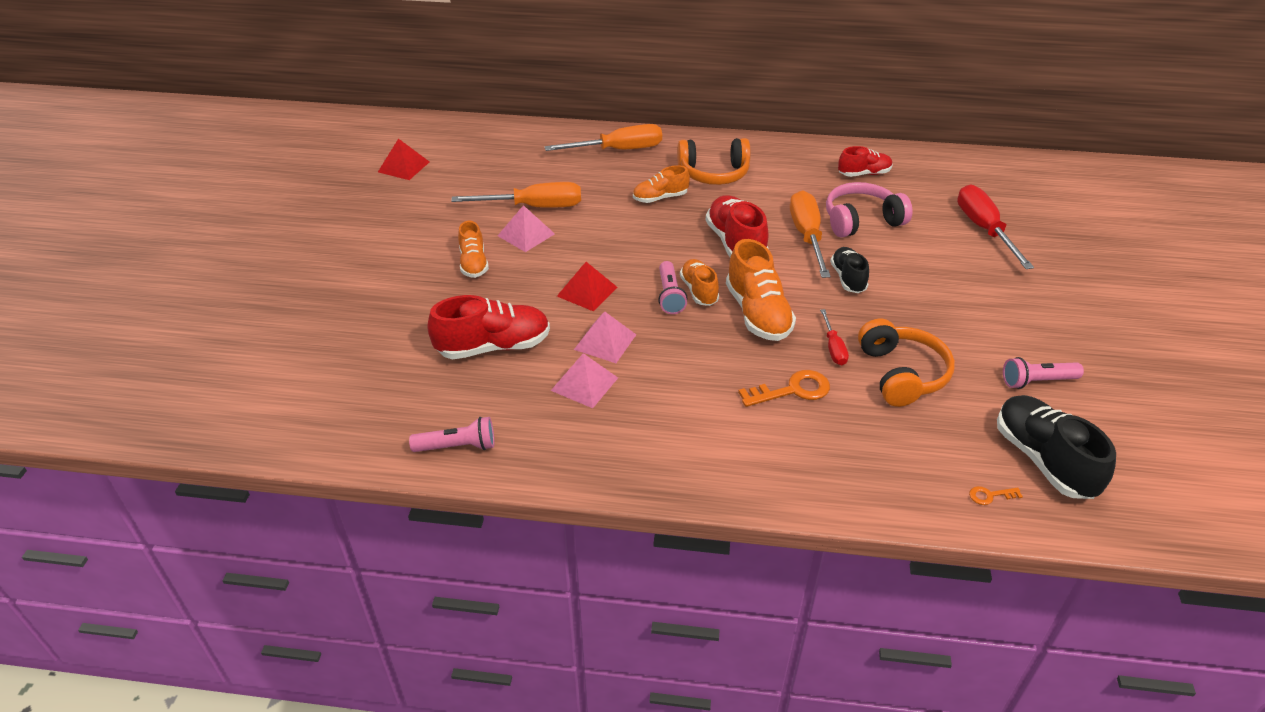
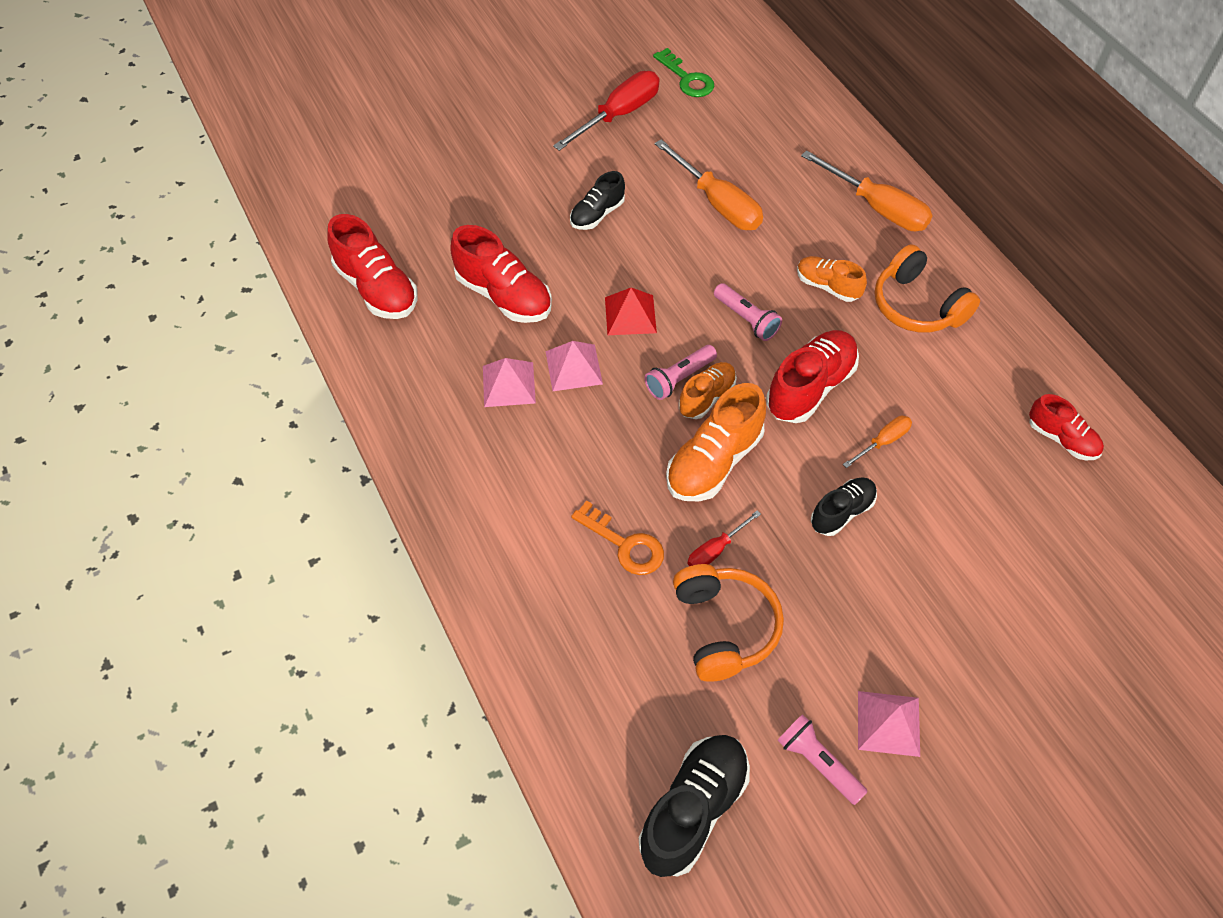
camera: 55 degrees right, 15 degrees up
(396, 418) = (377, 289): none -> red shoe
(403, 166) = (687, 79): red pyramid -> green key
(457, 446) = (375, 346): pink flashlight -> pink flashlight (746, 319)
(473, 263) = (597, 214): orange shoe -> black shoe
(526, 234) = (671, 223): pink pyramid -> pink pyramid (888, 723)
(807, 236) = (883, 442): orange screwdriver -> orange screwdriver, size x0.52
(861, 221) = (962, 478): pink headphones -> none
(901, 374) = (724, 627): orange headphones -> orange headphones turned 60 degrees counterclockwise
(984, 229) = (1066, 607): red screwdriver -> red screwdriver (618, 115)
(990, 495) = (605, 776): orange key -> none

